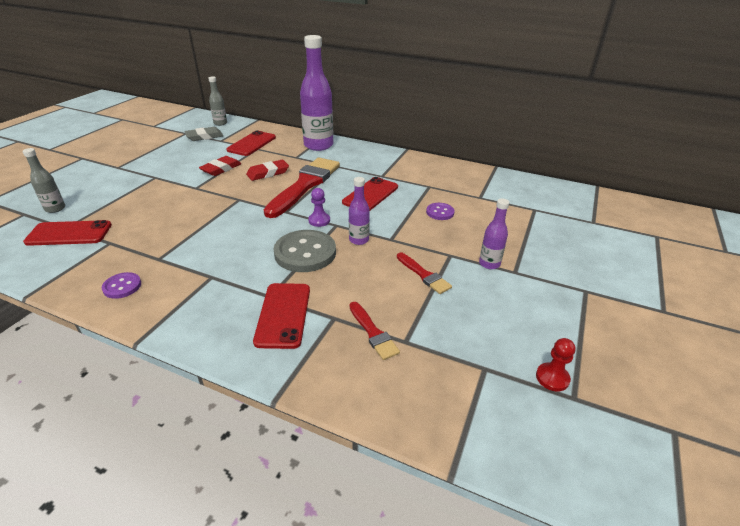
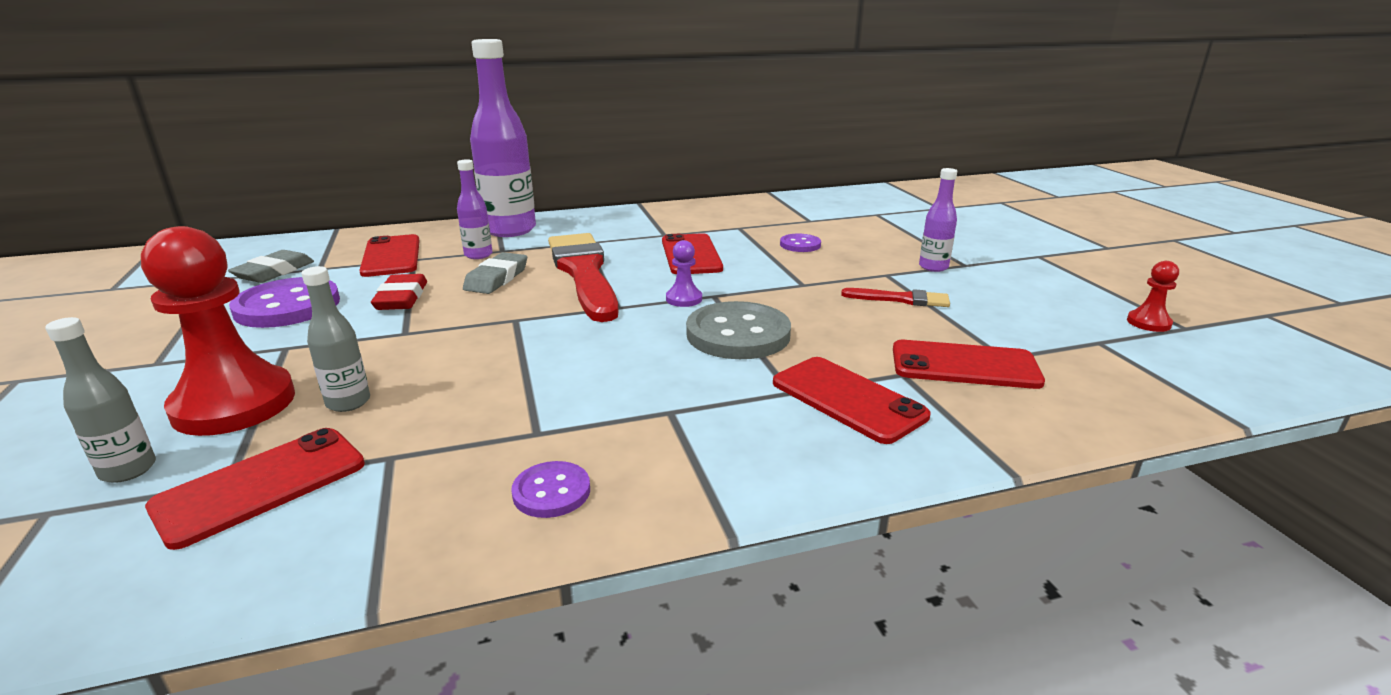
camera: 40 degrees left, 10 degrees down
(109, 196) = (234, 404): none -> red pawn
(183, 157) = (287, 306): none -> purple button
(220, 123) = (270, 249): grey bottle -> grey bottle (348, 402)
(268, 173) = (497, 278): red eraser -> grey eraser
(359, 240) = (771, 298): purple bottle -> purple bottle (478, 255)
(373, 332) = (964, 365): red brush -> red phone

